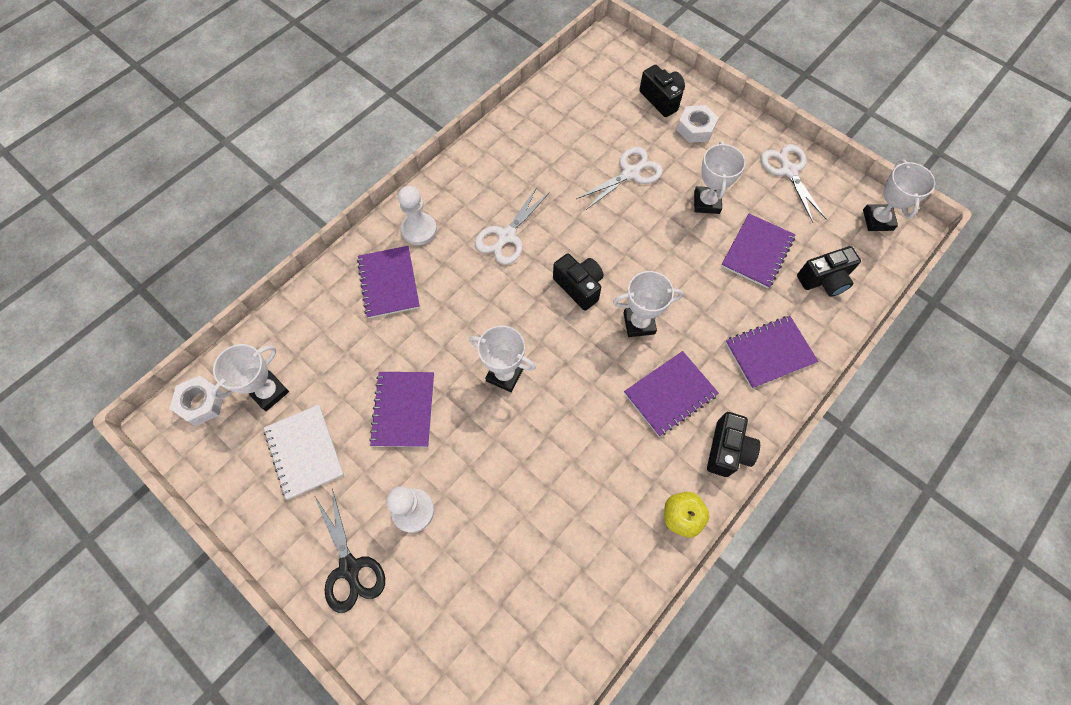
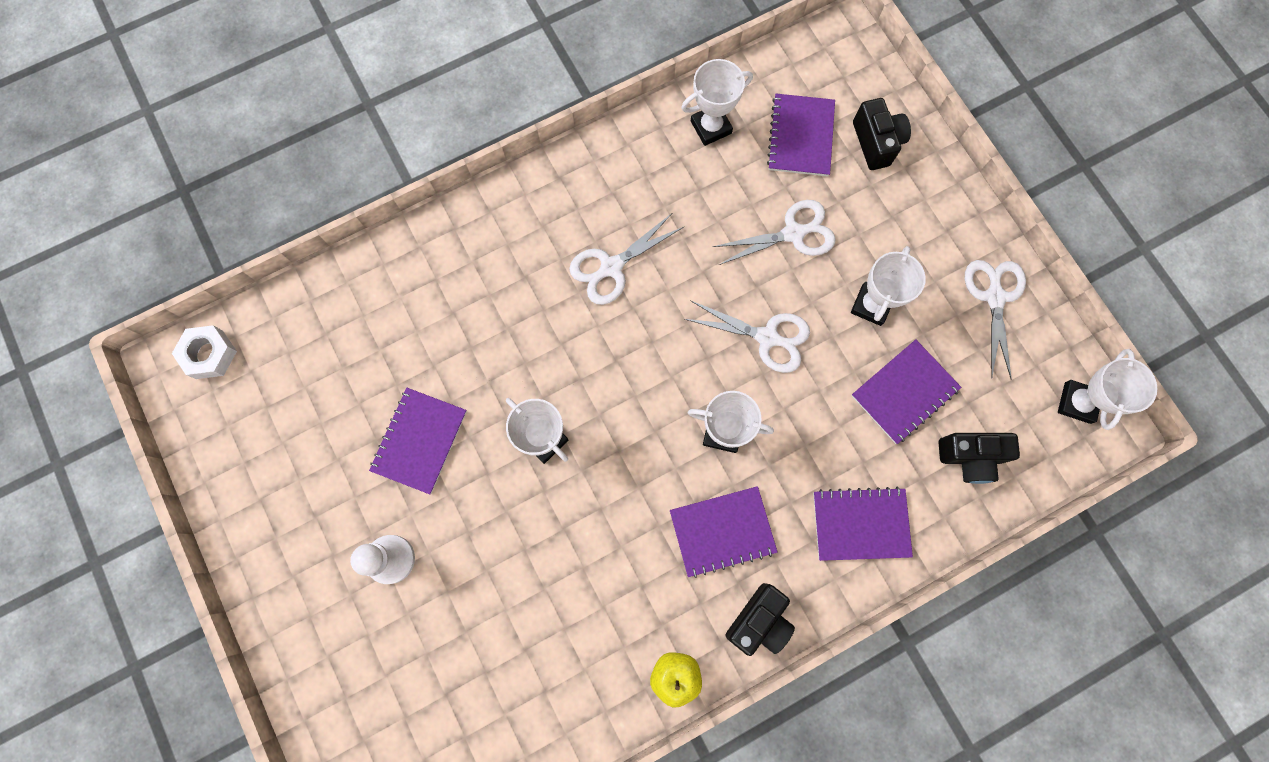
camera: 20 degrees right, 10 degrees up
(269, 392) = (283, 367): white trophy -> white trophy (711, 127)
(304, 452) = (299, 450): white notebook -> none
(350, 568) = (306, 596): black scissors -> none
(389, 283) = (455, 280): purple notebook -> purple notebook (800, 136)
(419, 230) = (512, 224): white pawn -> none
(579, 286) = (671, 362): black camera -> none
(643, 247) = (768, 338): none -> white scissors
(695, 128) = (902, 198): white nut -> none

